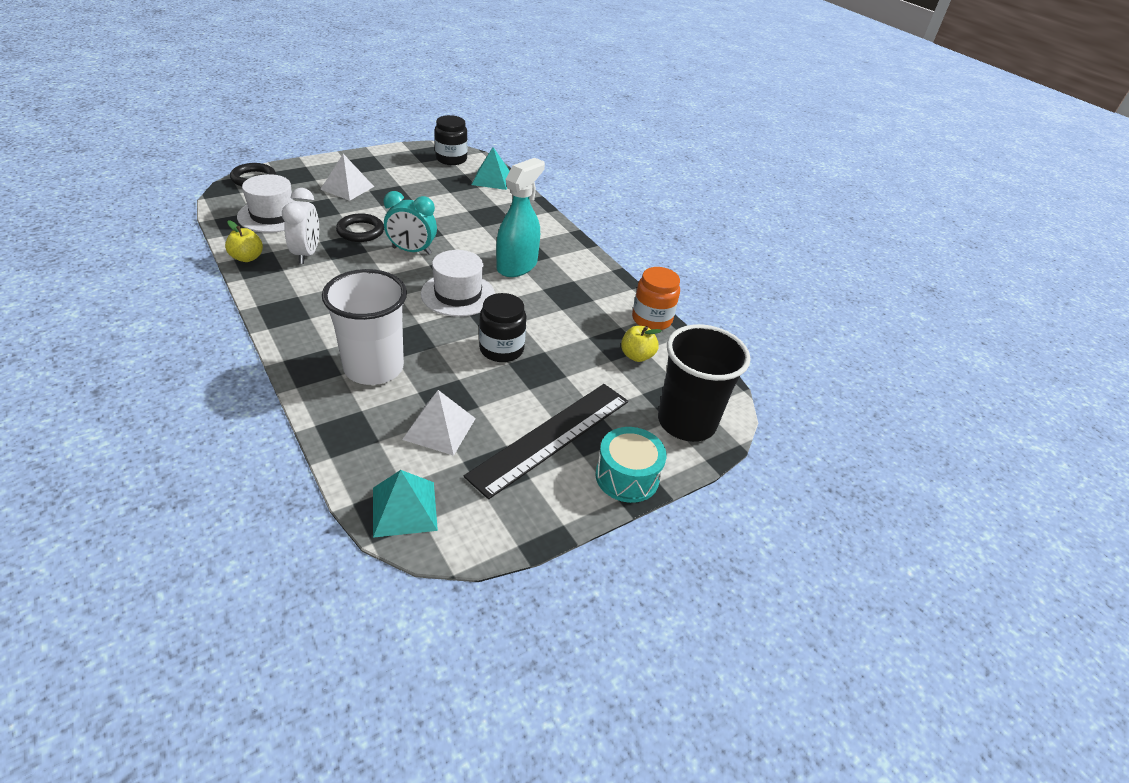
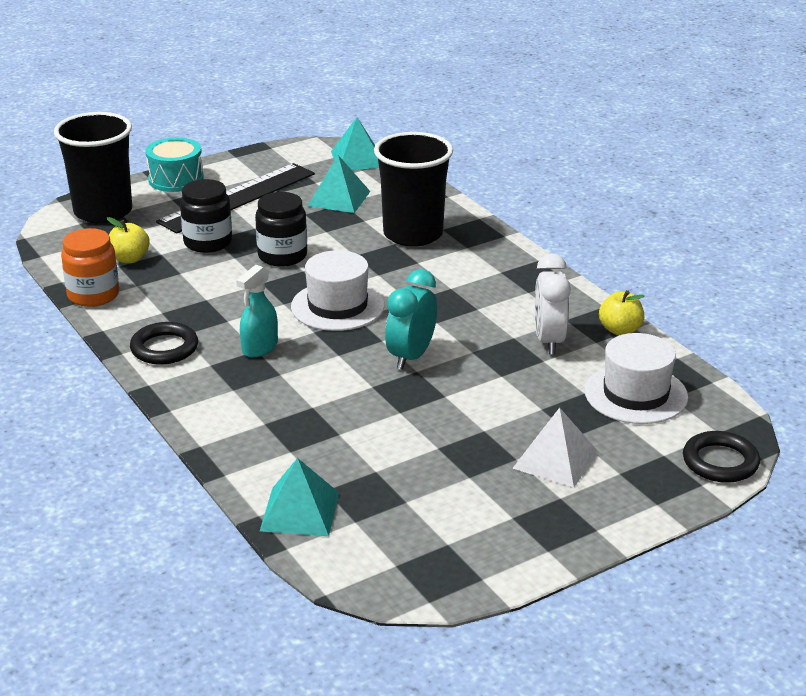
camera: 175 degrees left, 10 degrees down
(360, 231) = (495, 380): black ring -> black ring (164, 348)
(374, 368) = (413, 234): white cup -> black cup
(412, 251) = (411, 357): turquoise clock -> turquoise clock turned 75 degrees counterclockwise
(439, 428) = (339, 198): white pyramid -> turquoise pyramid
(451, 159) = (388, 560): black jar -> black jar (208, 242)
(517, 266) = (259, 348): turquoise spray bottle -> turquoise spray bottle, size x0.61

